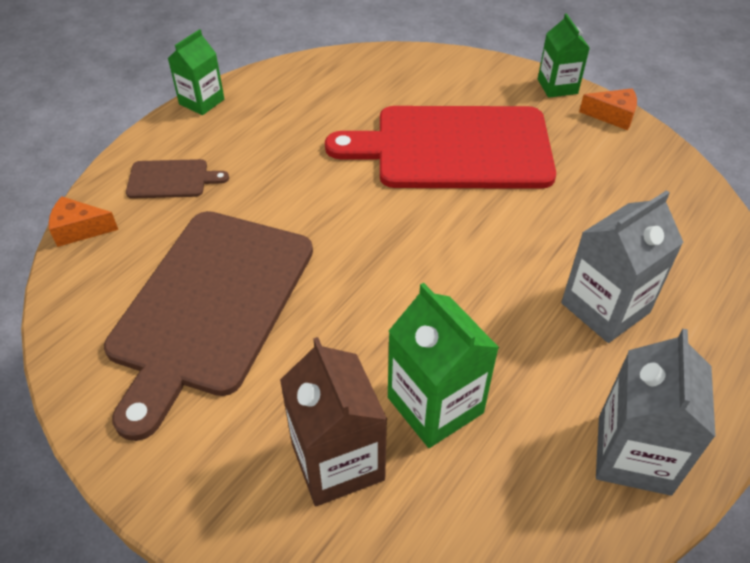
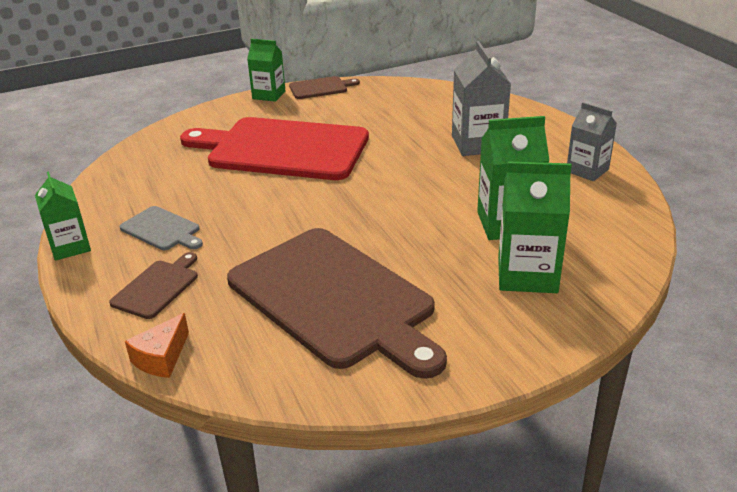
camera: 60 degrees left, 15 degrees down
(256, 139) = (162, 230): none -> grey cutting board
(337, 461) = (527, 275): brown carton -> green carton
(454, 148) = (282, 149): red cutting board -> red cutting board turned 75 degrees clockwise
(612, 116) = (320, 88): orange cheese -> brown cutting board
(634, 454) = (587, 170): grey carton -> grey carton, size x0.66

